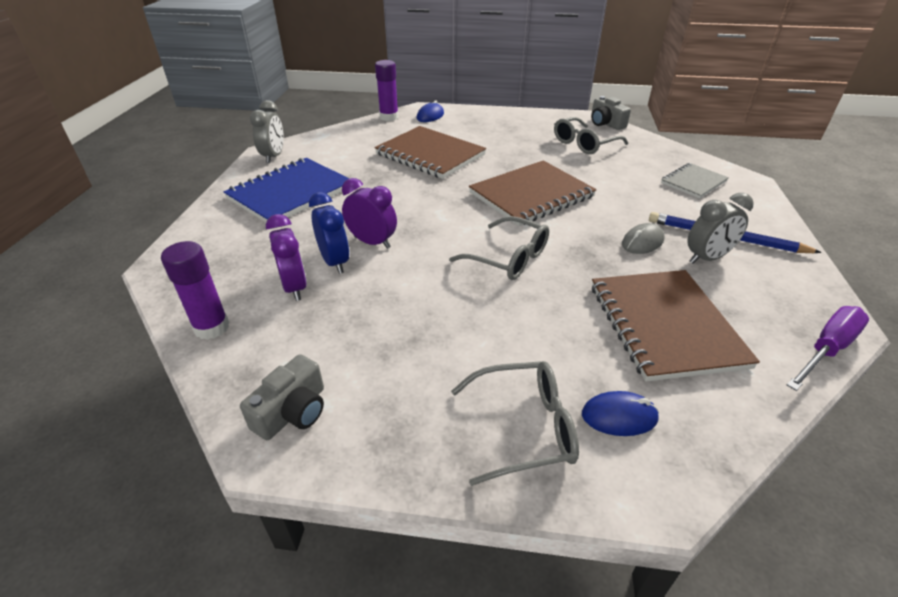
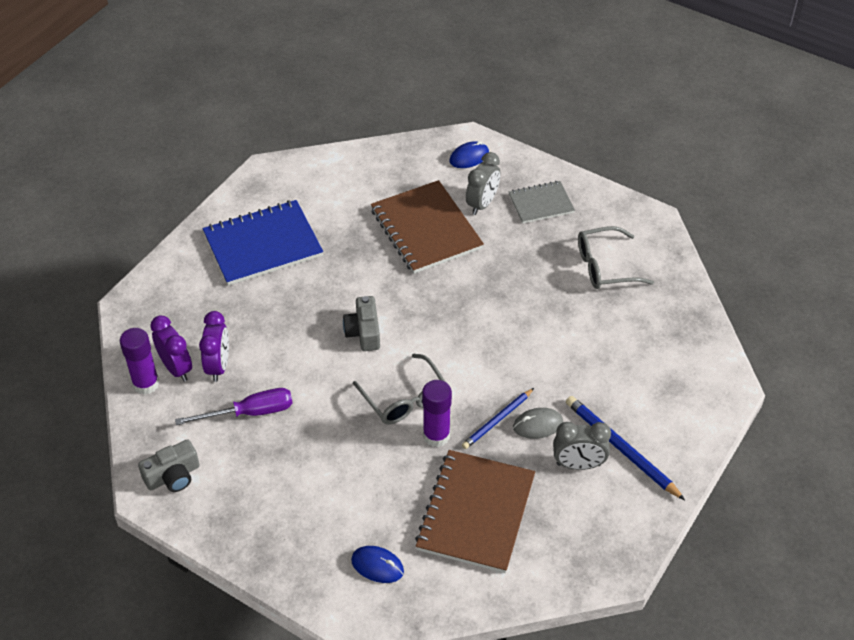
camera: 25 degrees right, 10 degrees up
(274, 156) = (270, 180): grey clock -> grey clock (482, 204)
(335, 262) = (261, 349): blue clock -> none
(372, 242) = (302, 337): purple clock -> purple clock (176, 368)
(389, 117) = (421, 145): purple glue stick -> purple glue stick (436, 435)
(524, 427) = (310, 547): grey glasses -> none
(531, 195) = (484, 327): brown notebook -> none
(606, 123) = (663, 238): grey camera -> grey camera (364, 332)
(606, 249) = (497, 420): none -> blue pencil
(693, 182) = (667, 368): grey notebook -> grey notebook (541, 204)
(826, 349) = (580, 582): purple screwdriver -> purple screwdriver (250, 413)

